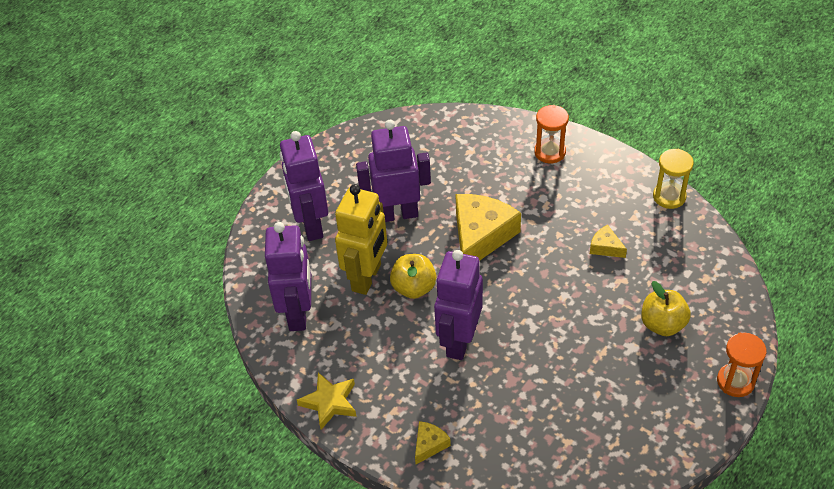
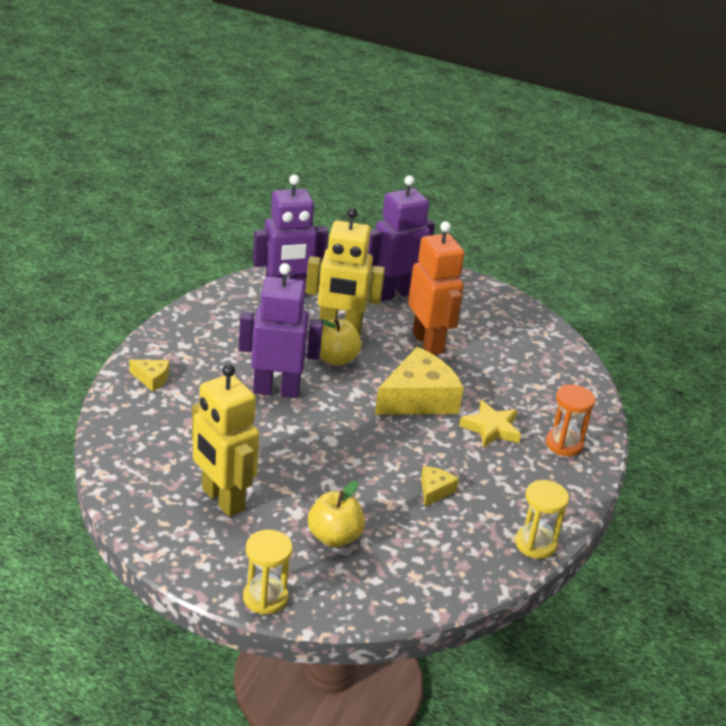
camera: 70 degrees right, 15 degrees down
(329, 402) = (190, 320): yellow star -> yellow star (491, 428)
(397, 214) = (428, 343): purple robot -> orange robot
(481, 236) = (418, 398): yellow cheese -> yellow cheese turned 45 degrees counterclockwise
(615, 400) = (222, 500): none -> yellow robot
(735, 381) = (265, 598): orange hourglass -> yellow hourglass

